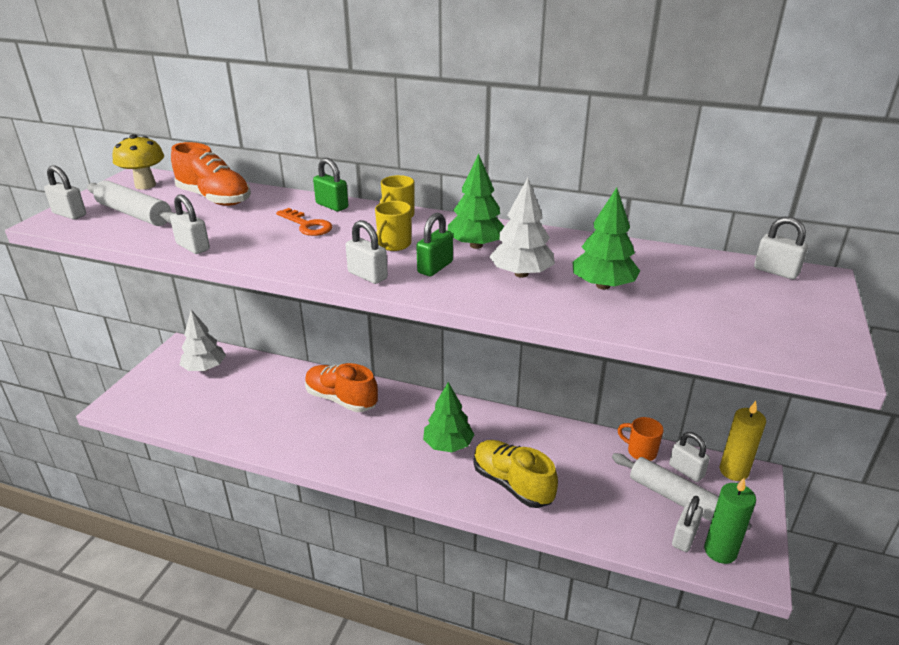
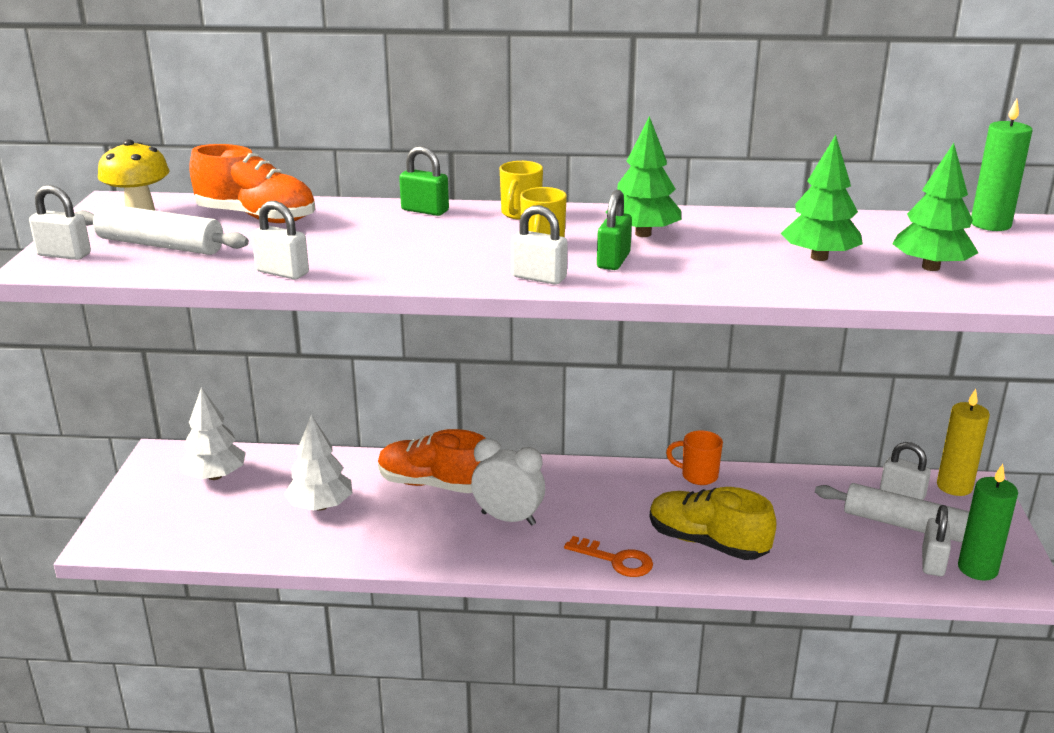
camera: 15 degrees left, 5 degrees down
(307, 225) = (413, 234): orange key -> orange key (616, 560)
(378, 436) = (508, 519): none -> white clock
(448, 445) = (604, 514): green tree -> green tree (930, 267)
(521, 274) = (719, 256): white tree -> white tree (320, 506)
(640, 452) = (840, 483): orange mug -> orange mug (698, 476)
(776, 271) = (990, 224): white padlock -> green candle

